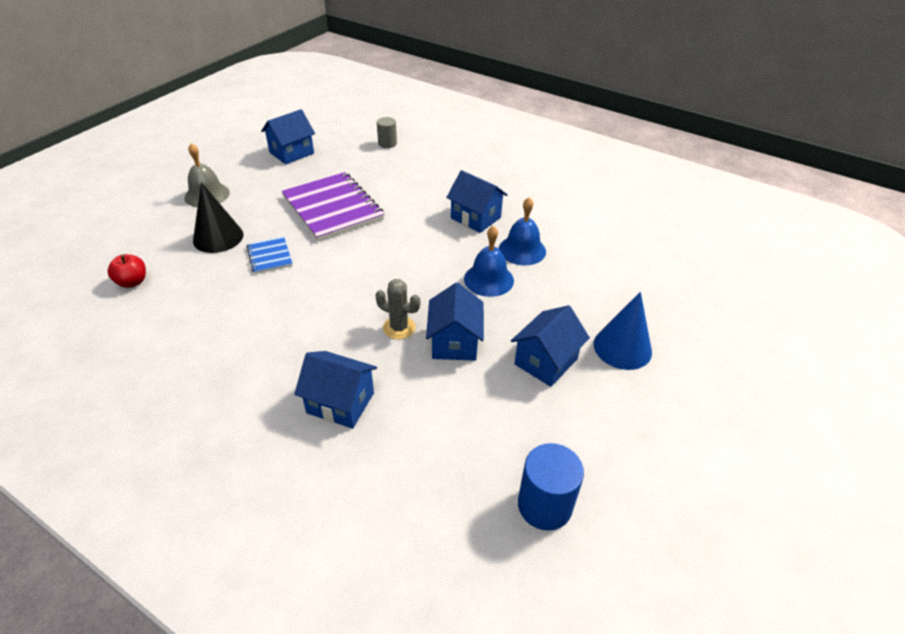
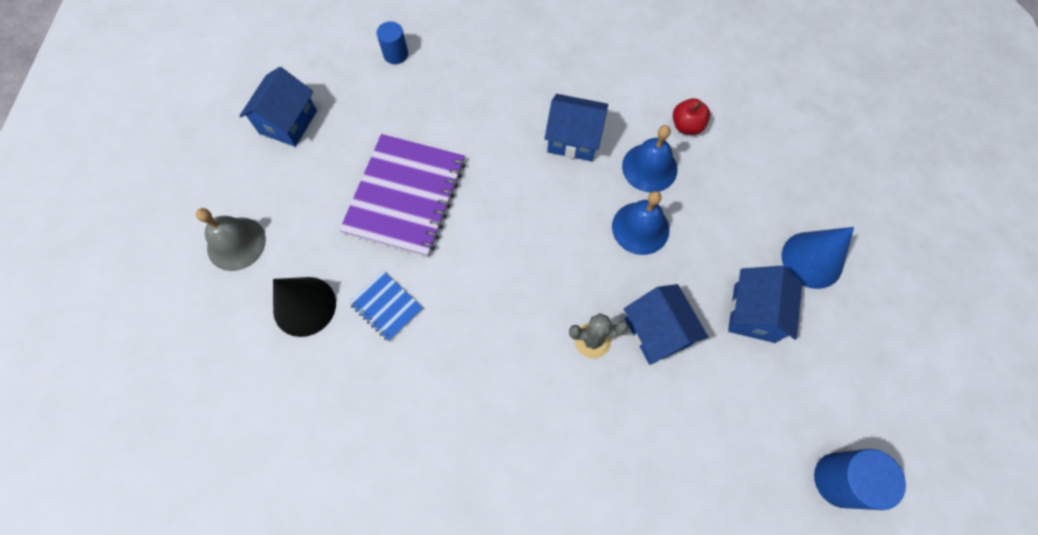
camera: 25 degrees left, 25 degrees up
(132, 282) = (257, 422): red apple -> red apple (686, 126)
(333, 208) = (405, 196): purple notebook -> purple notebook turned 75 degrees clockwise
(340, 403) = (598, 465): blue house -> none
(387, 143) = (395, 54): grey cylinder -> blue cylinder

